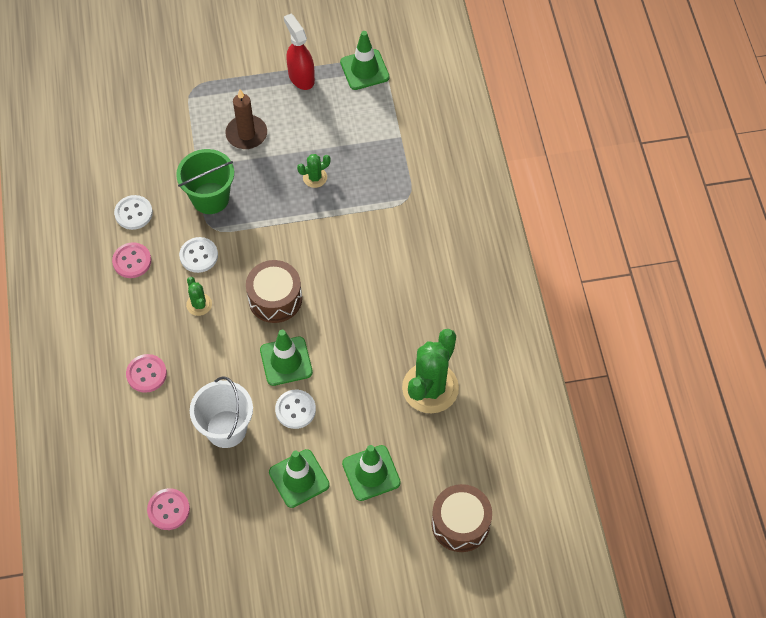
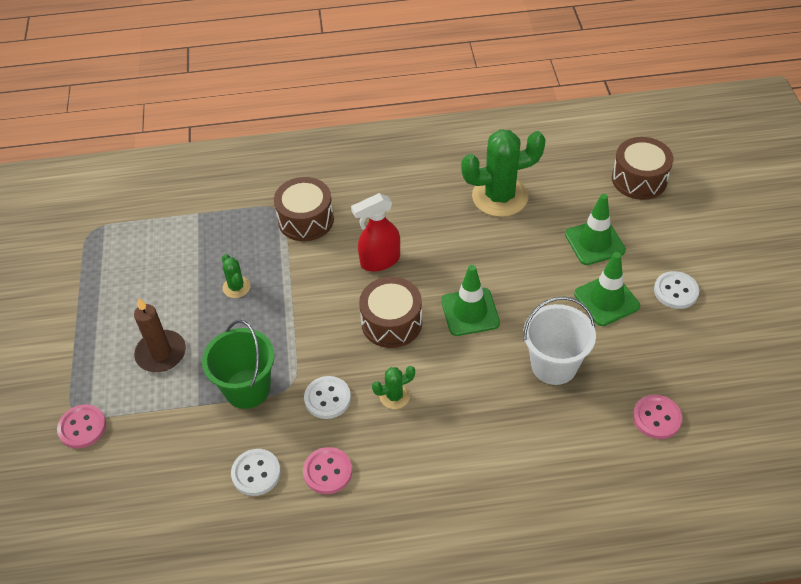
camera: 85 degrees left, 10 degrees down
(146, 374) = (487, 448): pink button -> pink button (82, 427)
(295, 410) = (528, 303): white button -> white button (676, 291)
(301, 77) = (92, 300): red spray bottle -> red spray bottle (379, 261)
(364, 70) = (99, 242): green traffic cone -> none
(394, 222) = (306, 220): none -> brown drum
(430, 388) = (500, 196): green cactus -> green cactus turned 45 degrees counterclockwise

